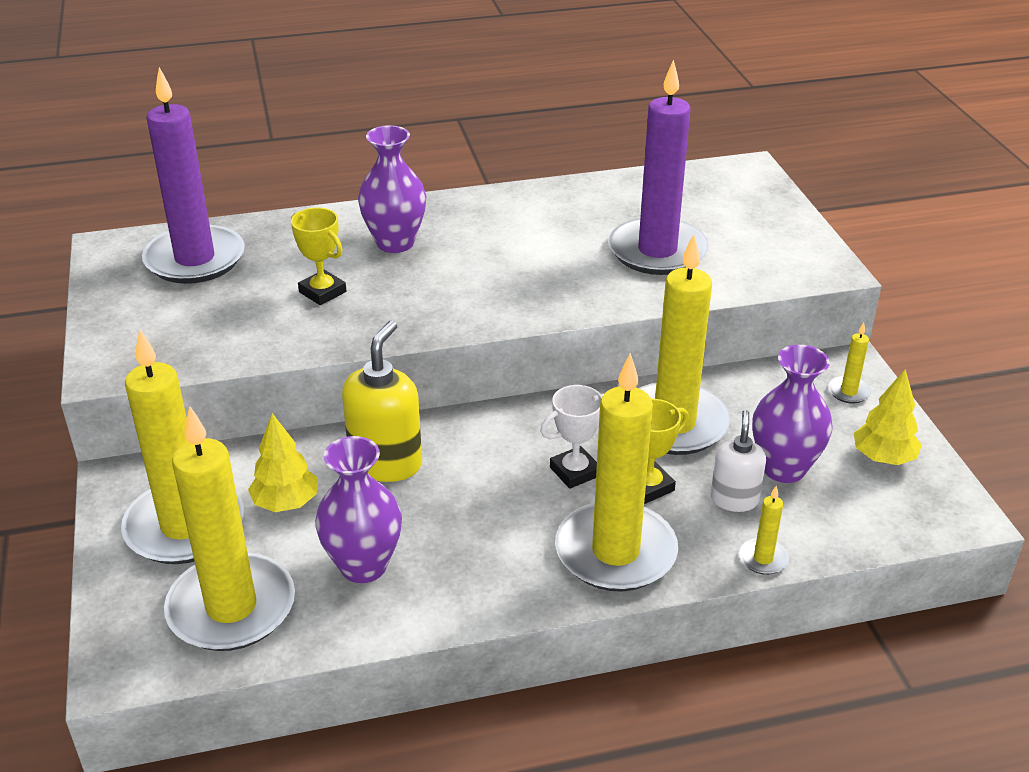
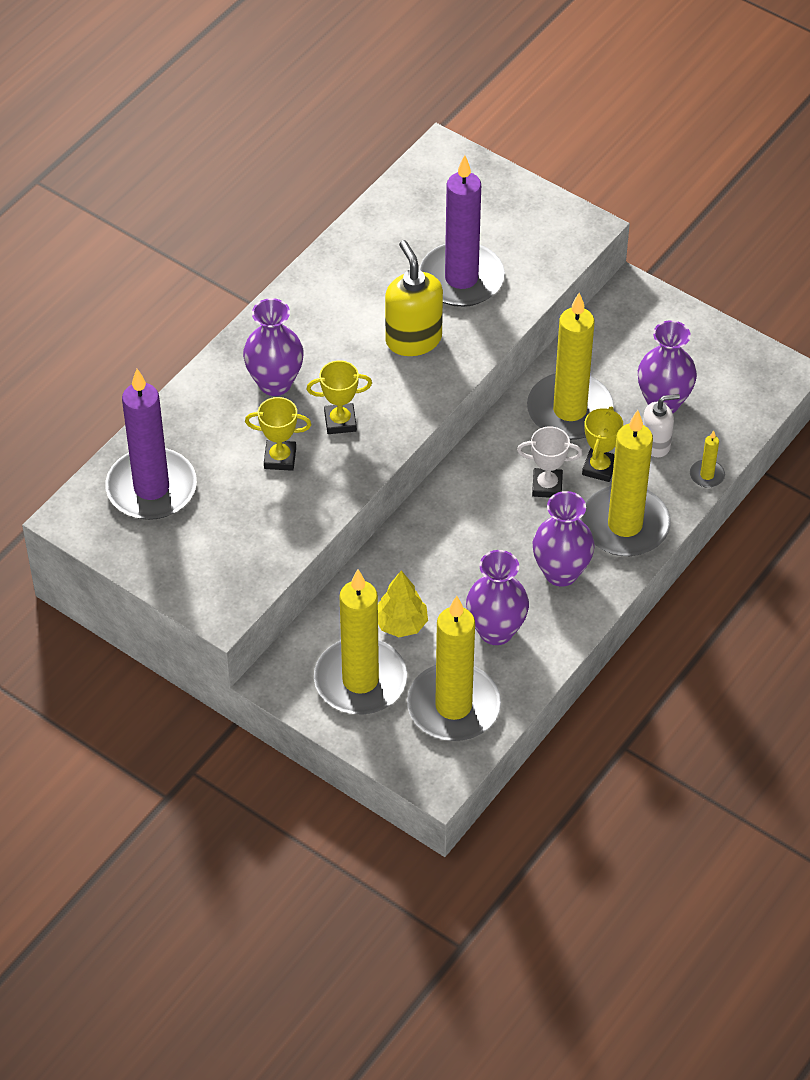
camera: 40 degrees left, 15 degrees up
(386, 463) = (427, 556): yellow soap dispenser -> yellow soap dispenser (413, 339)
(410, 293) = (340, 421): none -> yellow trophy
(495, 554) = (561, 572): none -> purple vase
(575, 472) = (547, 486): white trophy -> white trophy turned 75 degrees clockwise
(734, 499) = (656, 444): white soap dispenser -> white soap dispenser turned 105 degrees clockwise
(848, 392) = (650, 315): yellow candle -> none
(883, 458) = (711, 357): yellow tree -> none

